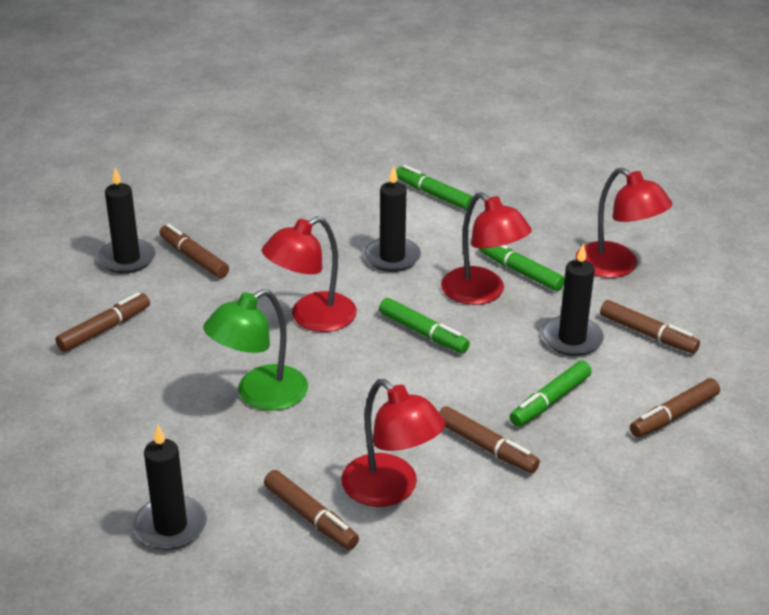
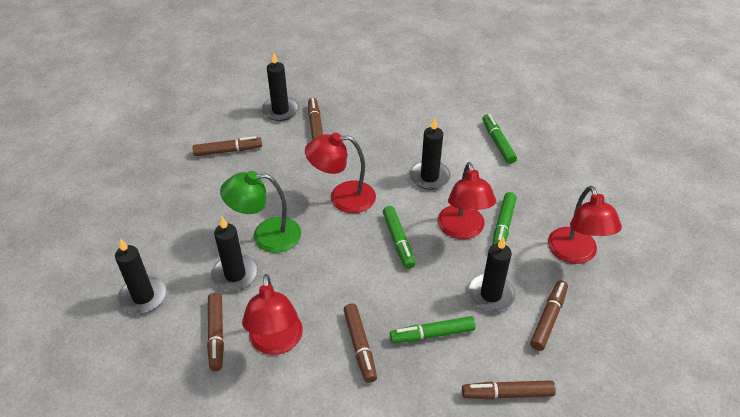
camera: 35 degrees right, 10 degrees up
(265, 450) = (235, 275): none -> black candle
(520, 272) = (503, 226): green marker -> green marker turned 150 degrees counterclockwise
(647, 334) = (548, 319): brown marker -> brown marker turned 135 degrees counterclockwise

